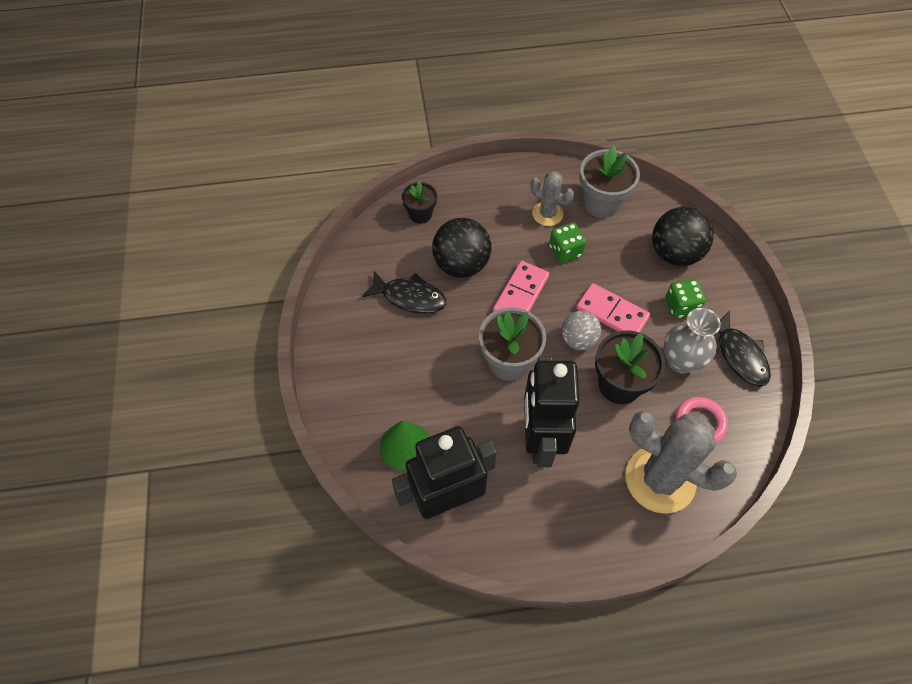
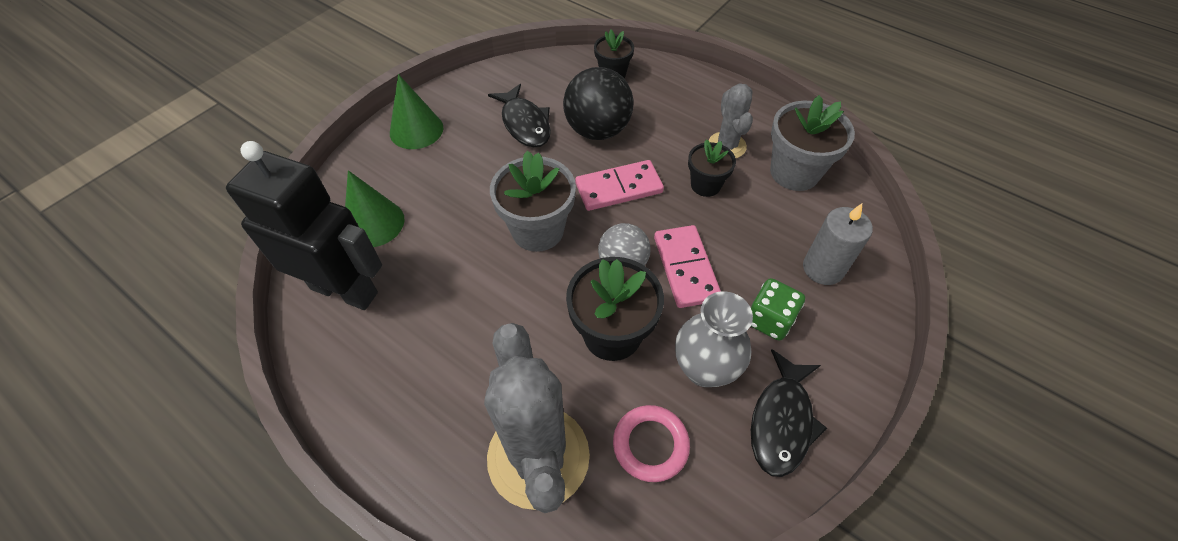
camera: 45 degrees right, 5 degrees down
(343, 362) = (416, 130): none -> green cone
(540, 439) = (479, 314): black robot -> none
(565, 251) = (705, 185): green dice -> black flower pot
(675, 253) = (823, 268): black ball -> grey candle

